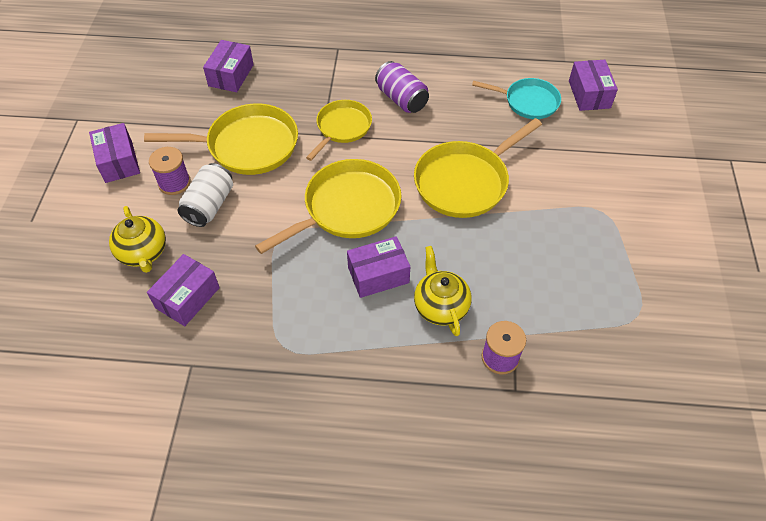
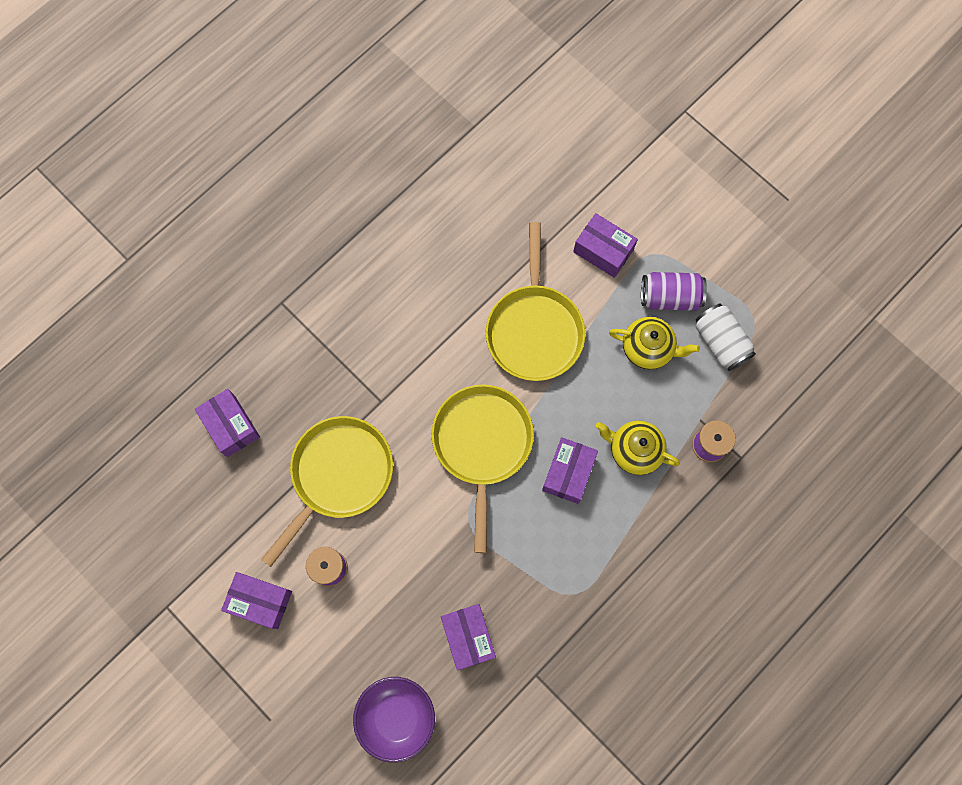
camera: 50 degrees left, 20 degrees up
(86, 293) = (396, 717): none -> purple bowl
(143, 253) = (390, 644): yellow teapot -> yellow teapot (648, 349)
(209, 205) = (383, 555): white can -> white can (720, 342)
(342, 128) = (388, 379): yellow pan -> none
(401, 99) = (397, 301): purple can -> purple can (670, 297)
(528, 102) = (494, 201): turquoise pan -> none
(589, 94) = (529, 145): purple box -> purple box (603, 251)

